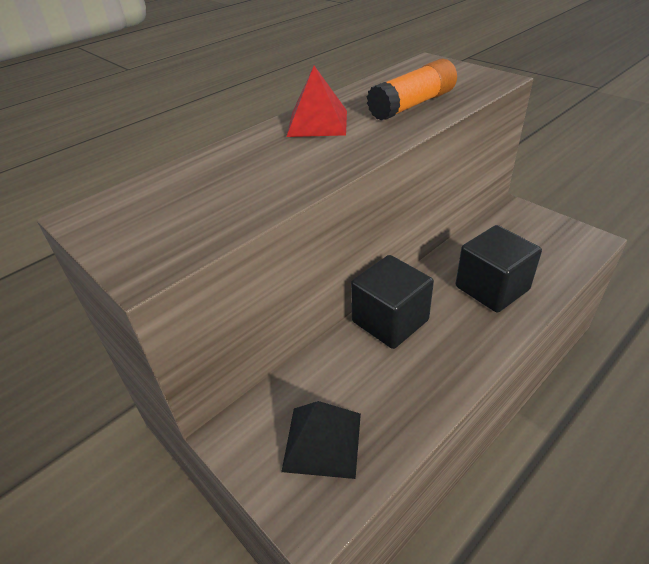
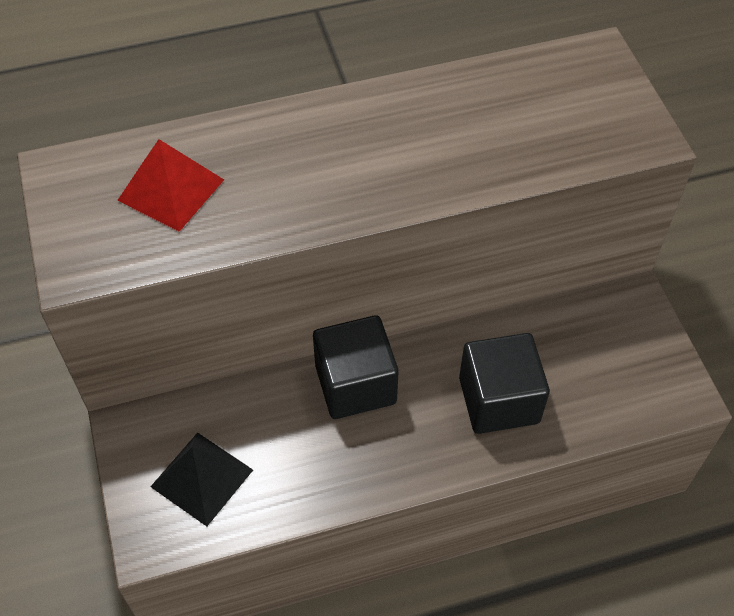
camera: 25 degrees right, 15 degrees up
(317, 123) = (362, 126): red pyramid -> red pyramid (171, 190)
(412, 105) = (493, 143): orange glue stick -> none

